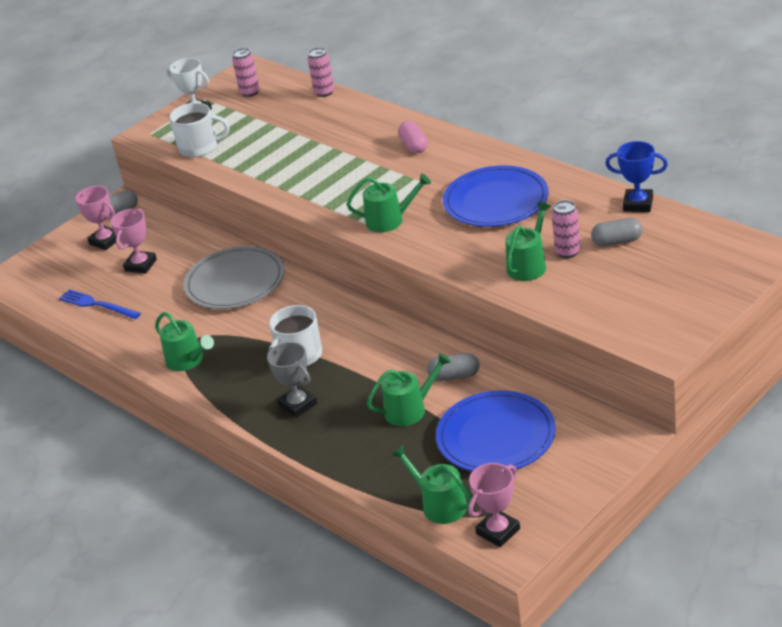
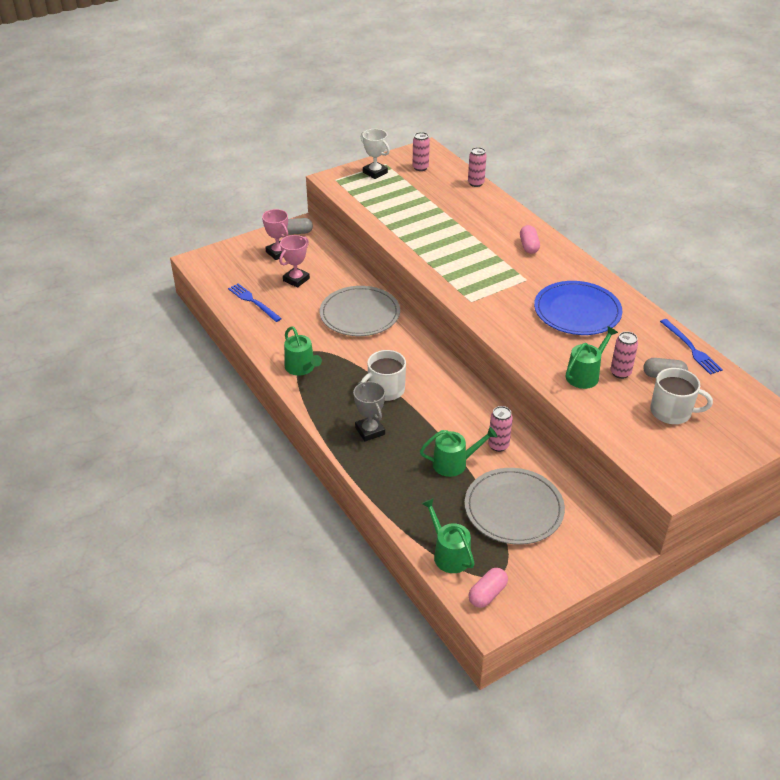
camera: 10 degrees right, 5 degrees up
(199, 147) = (367, 201): white mug -> white mug (672, 412)
(389, 220) = (488, 303): green watering can -> none
(454, 376) = (498, 445): grey capsule -> pink can
(496, 436) = (513, 509): blue plate -> grey plate
(498, 531) = (487, 594): pink trophy -> pink capsule
(638, 204) = (691, 348): blue trophy -> blue fork

